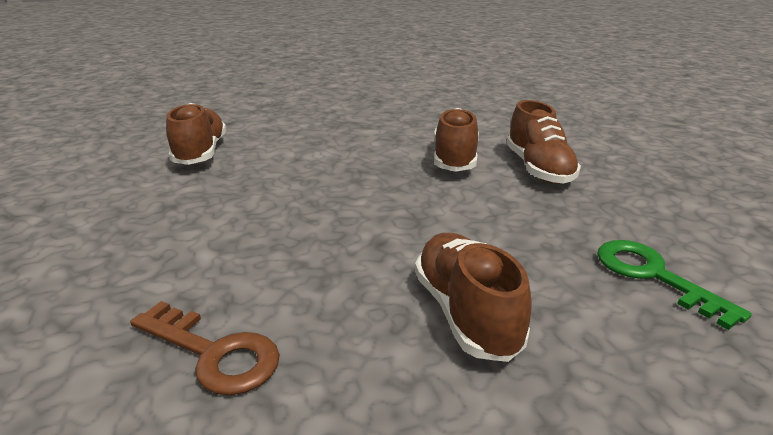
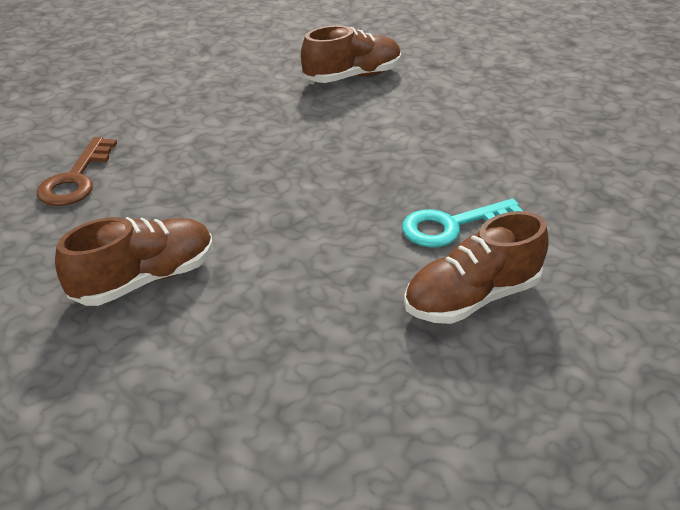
camera: 70 degrees right, 10 degrees up
(455, 159) = (452, 226): brown shoe -> turquoise key
(653, 276) = (243, 403): green key -> none

